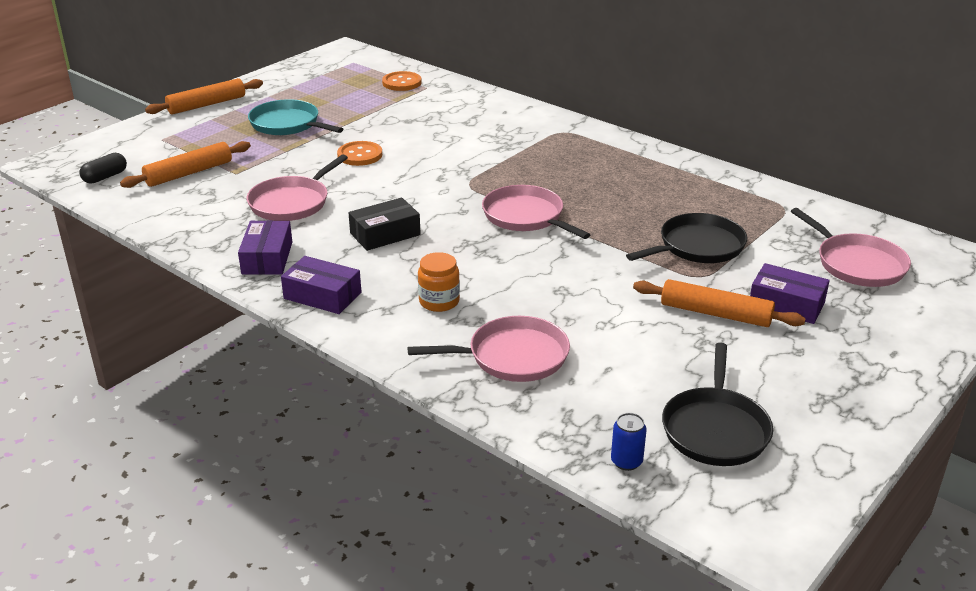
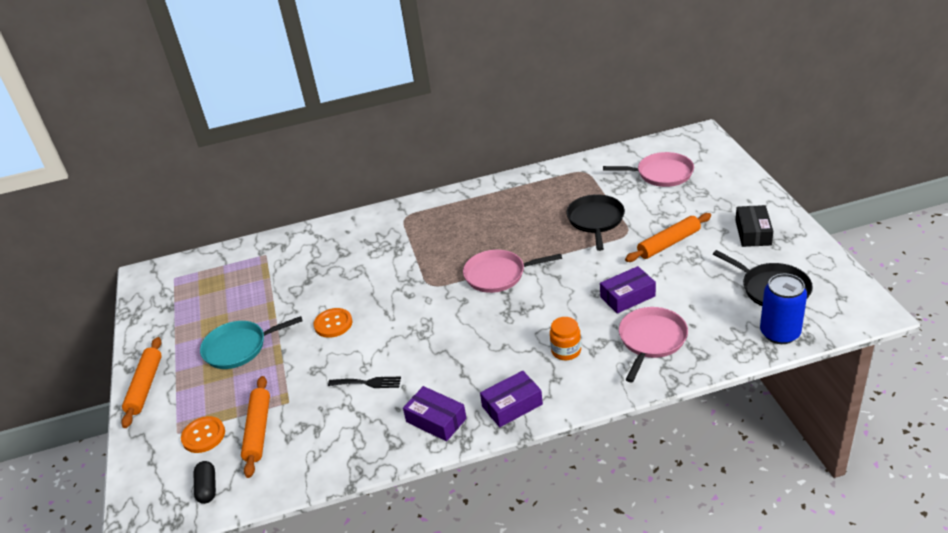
camera: 50 degrees left, 5 degrees up
(292, 203) = (368, 383): pink pan -> black fork
(385, 234) = (459, 348): black box -> black box (753, 233)
(402, 83) = (242, 264): orange button -> orange button (203, 436)
(626, 461) = (779, 333): blue can -> blue can, size x1.99
(786, 304) = (679, 215): purple box -> purple box (627, 296)

